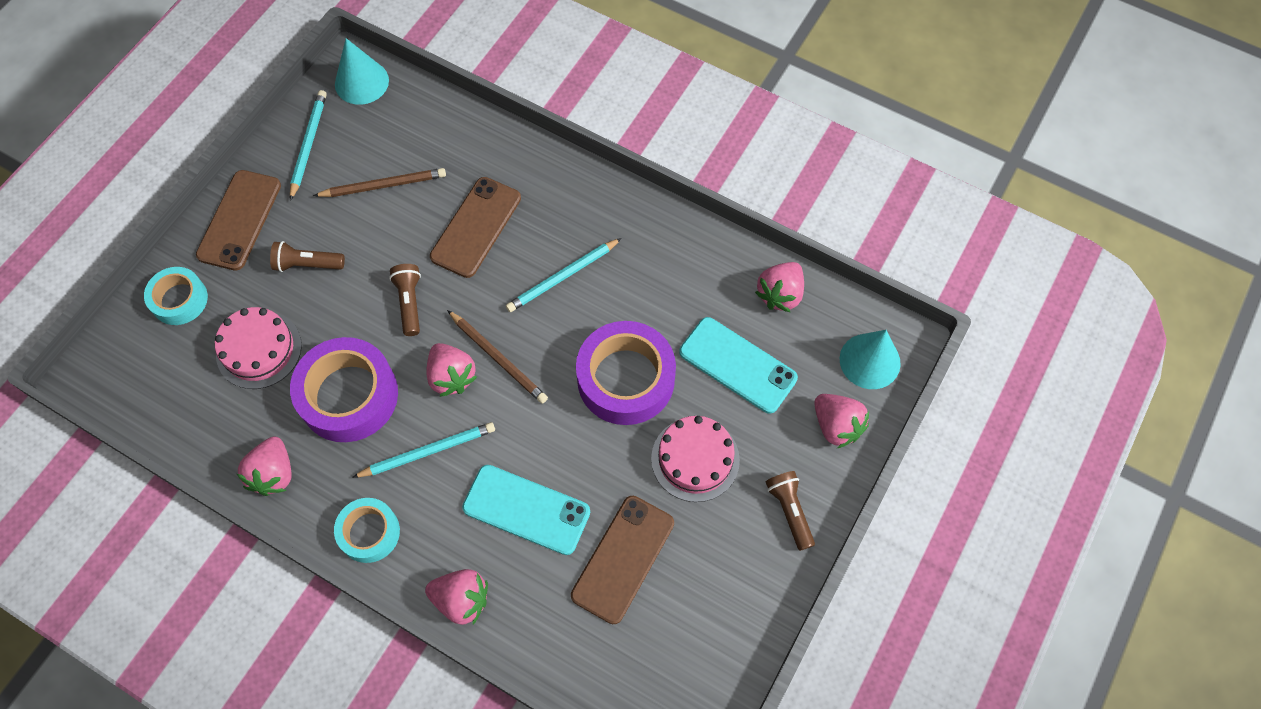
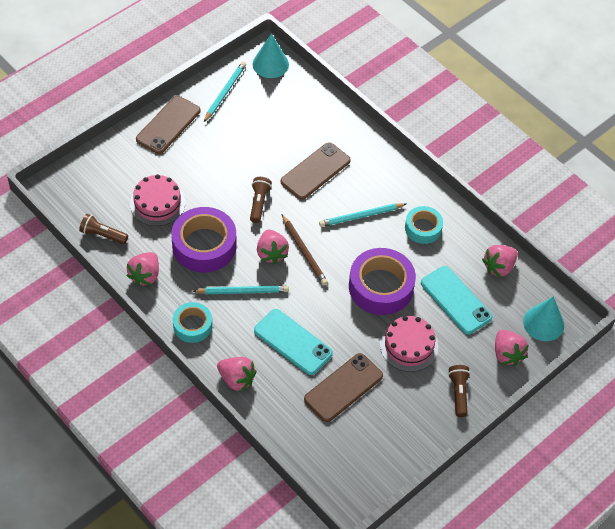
camera: 15 degrees right, 10 degrees down
(179, 300) = (118, 161): turquoise tape -> turquoise tape (423, 228)
(307, 264) = (202, 163): brown flashlight -> brown flashlight (102, 235)
(383, 185) = (265, 130): brown pencil -> none

